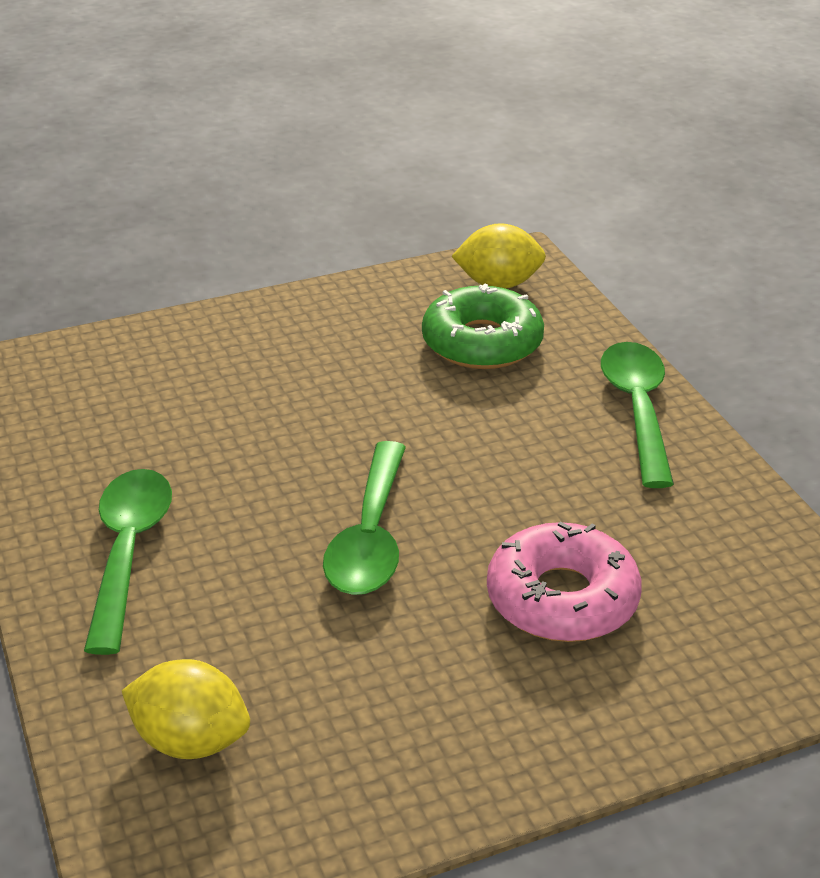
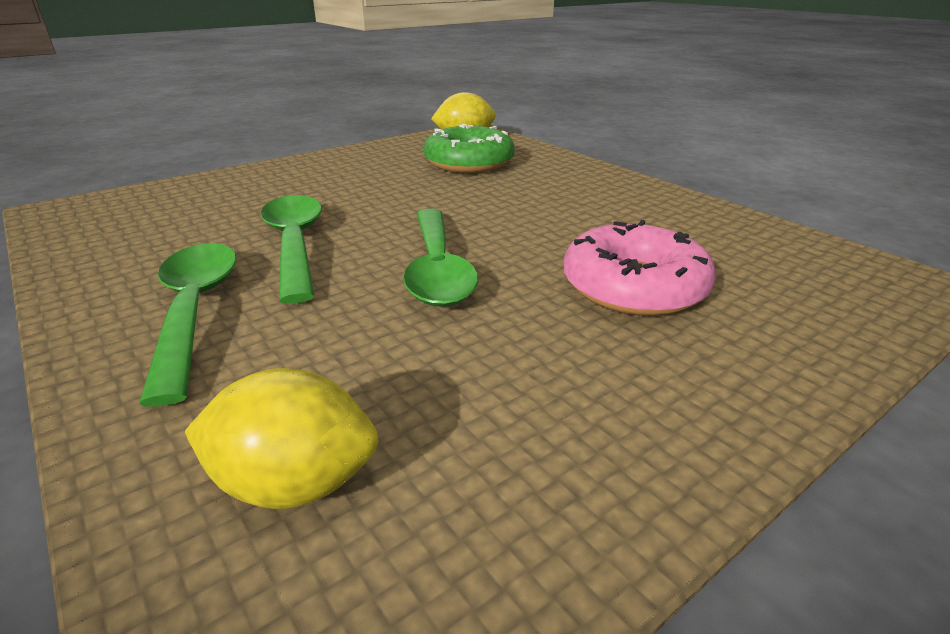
camera: 15 degrees left, 5 degrees down
(637, 409) = (601, 180): green spoon -> green spoon (295, 244)

